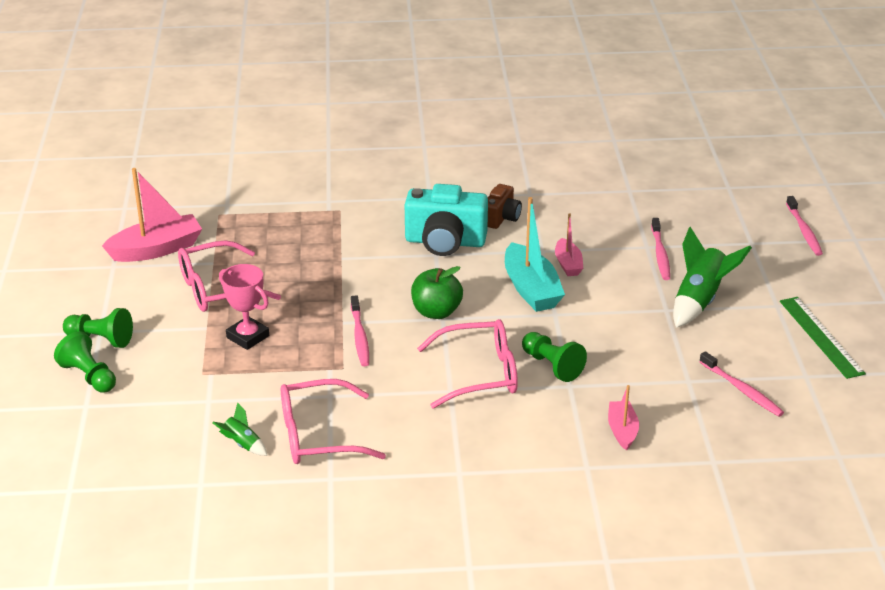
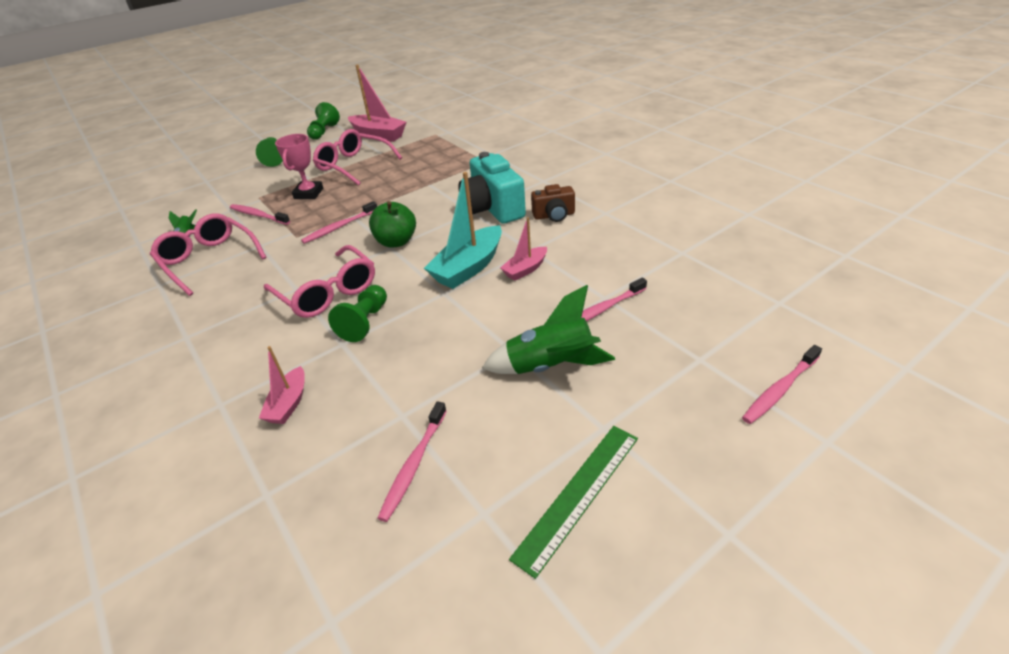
camera: 60 degrees right, 5 degrees up
(89, 376) = (235, 170): green pawn -> green pawn (324, 131)
(254, 383) = (258, 215): none -> pink toothbrush
(622, 430) = (289, 404): pink boat -> pink boat turned 135 degrees clockwise

